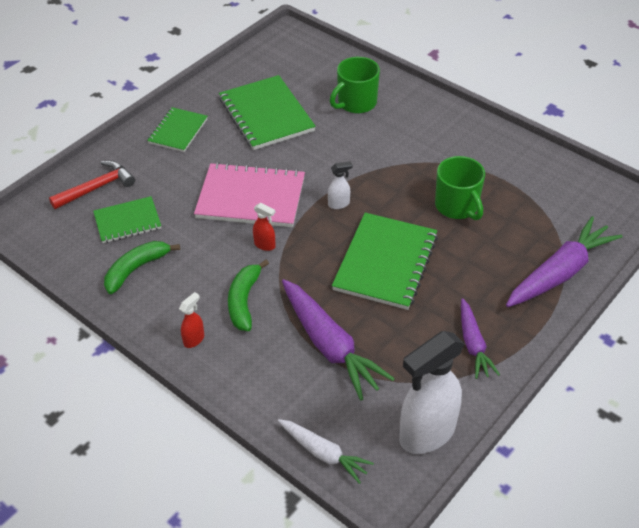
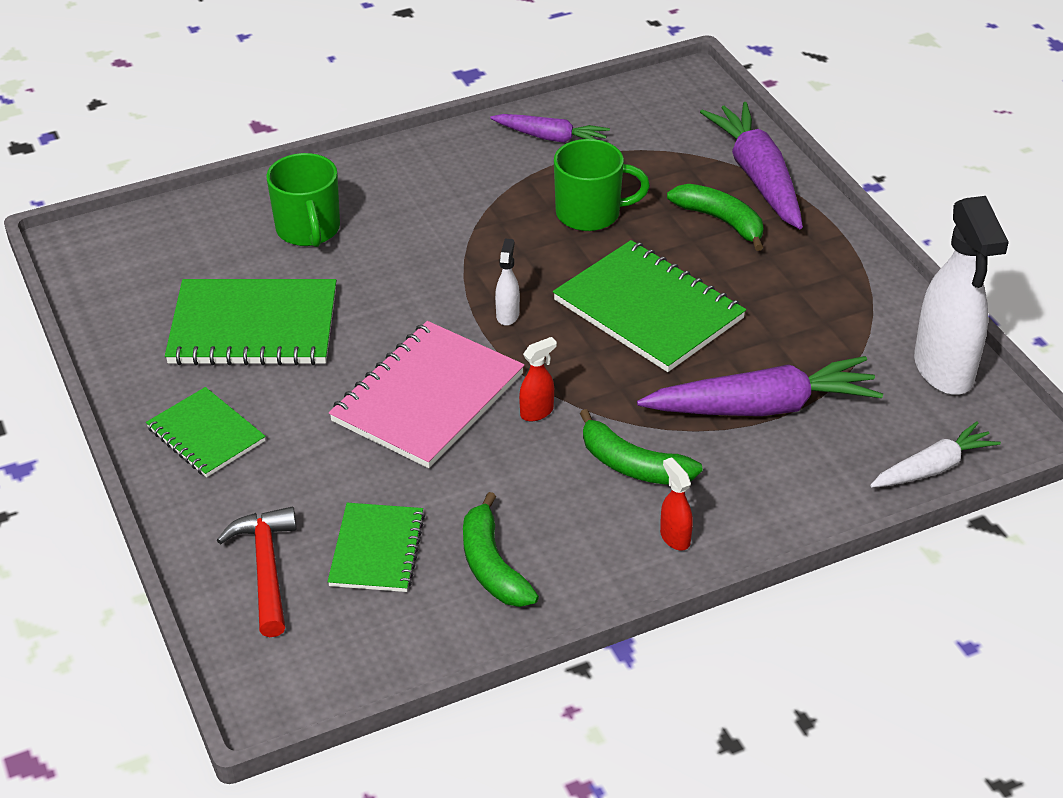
camera: 65 degrees left, 5 degrees down
(473, 344) = (829, 285): purple carrot -> purple carrot (551, 138)
(498, 269) = (721, 221): none -> green banana

